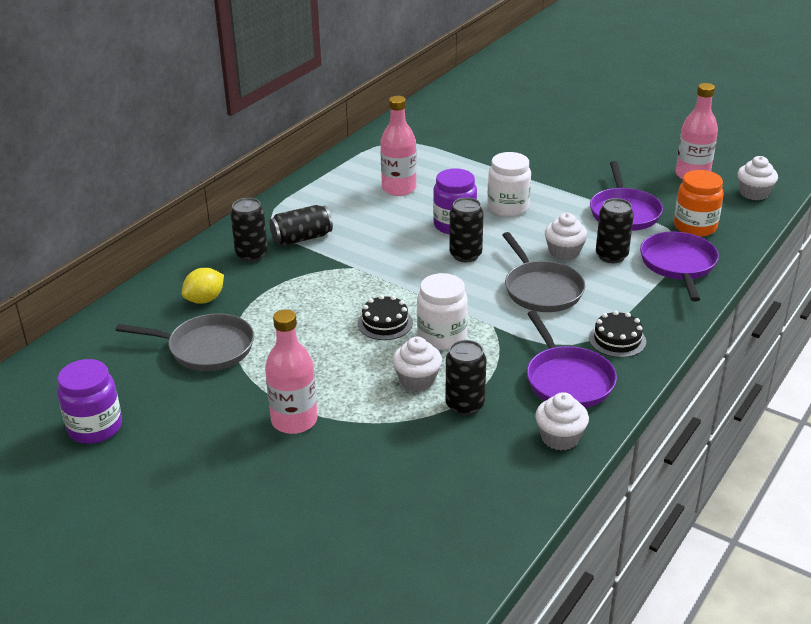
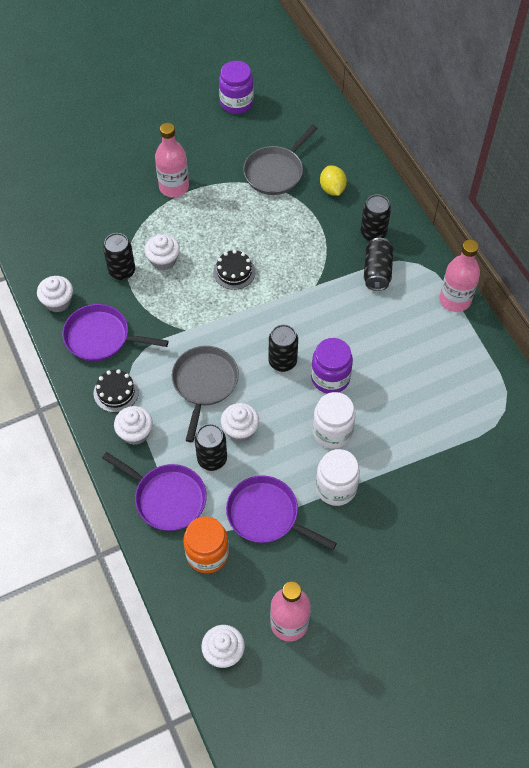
camera: 120 degrees right, 25 degrees up
(399, 188) = (415, 370): pink bottle -> pink bottle (455, 300)
(442, 337) = (196, 295): white jar -> white jar (336, 488)
(541, 289) = (204, 383): grey pan -> grey pan turned 90 degrees clockwise
(643, 308) = (135, 432): none -> white cupcake

